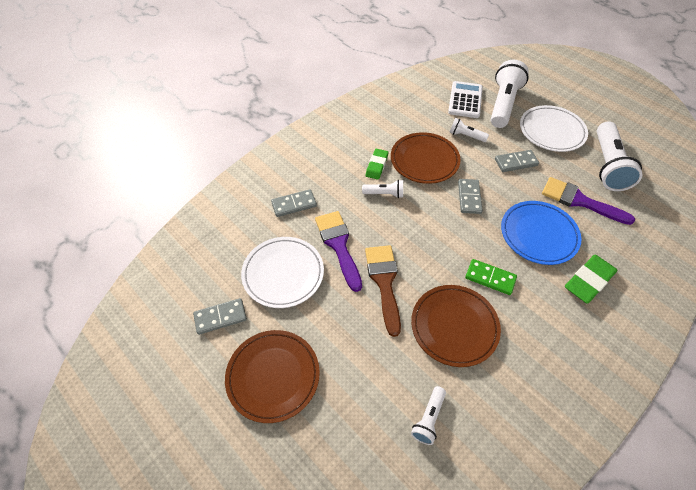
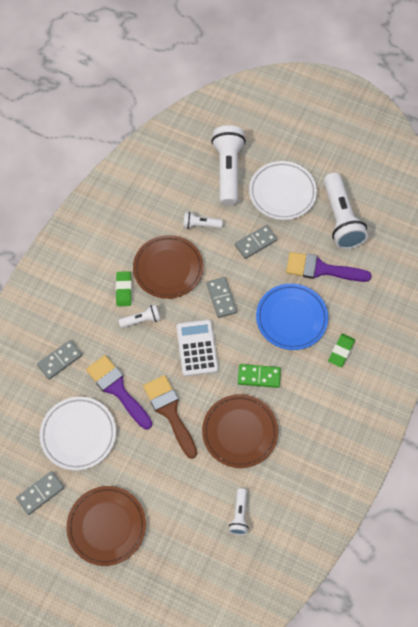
camera: 20 degrees left, 10 degrees up
(465, 100) = (188, 177): white calculator -> white calculator (197, 348)
(588, 281) = (341, 351): green eraser -> green eraser, size x0.65

